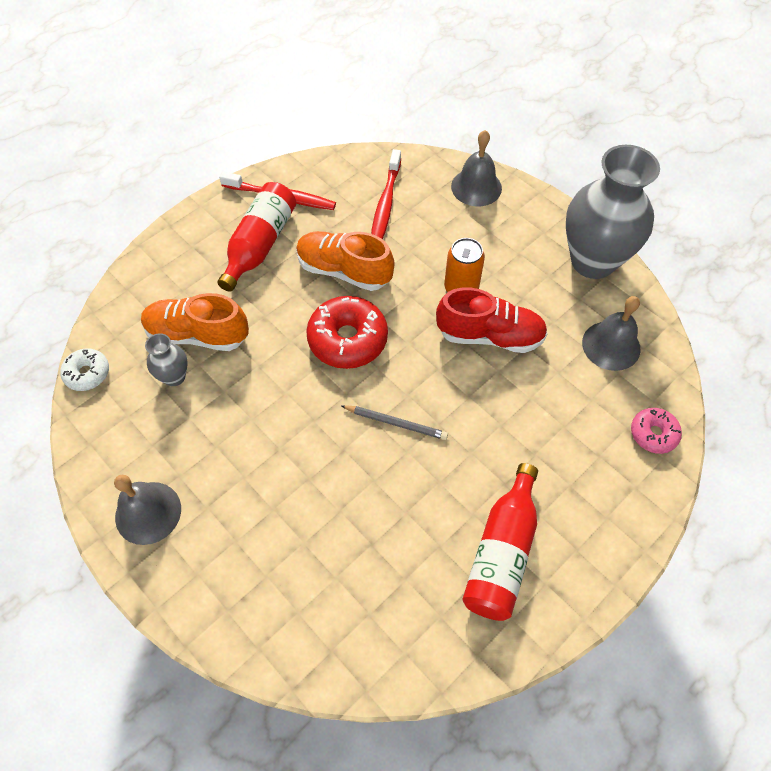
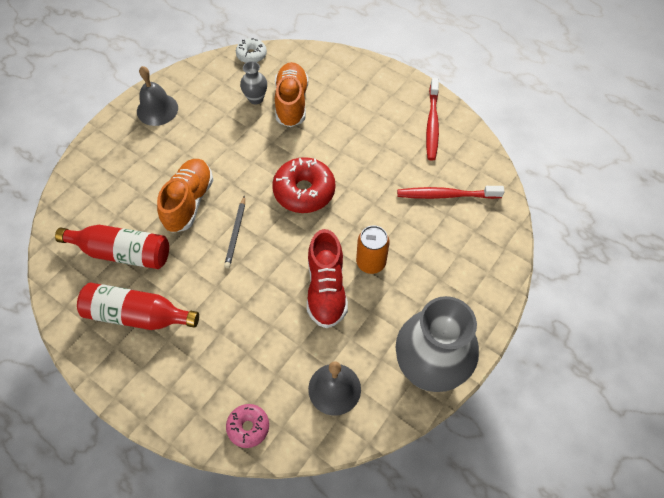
camera: 80 degrees right, 0 degrees up
(260, 245) = (380, 120): red bottle -> red bottle (122, 252)
(344, 271) = (368, 178): orange shoe -> orange shoe (189, 202)
(476, 187) = (489, 262): grey bell -> none

